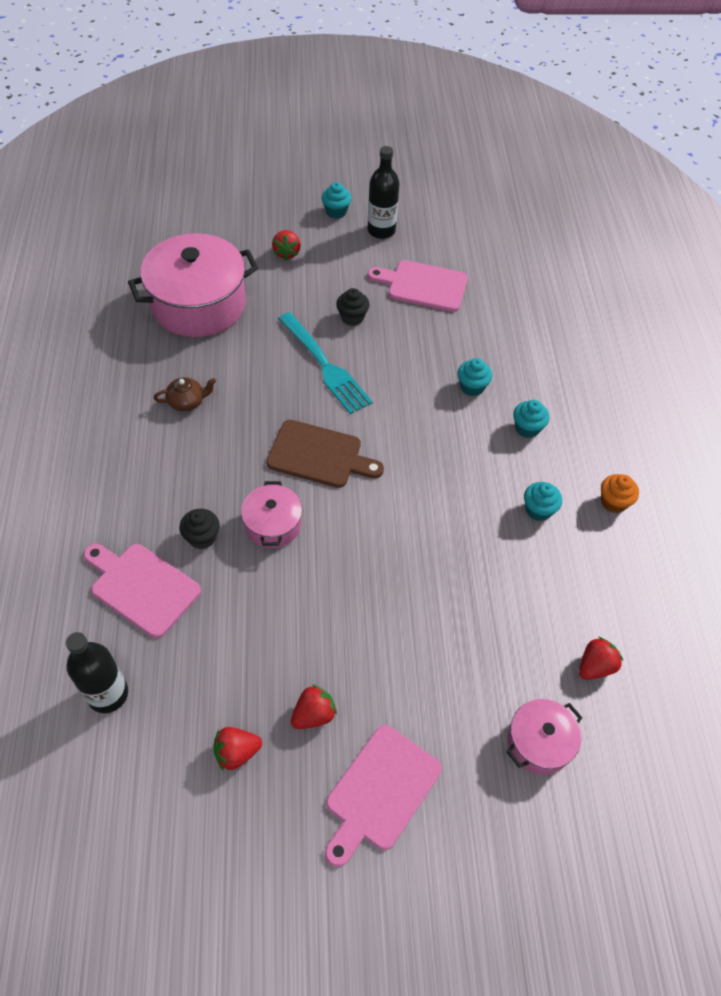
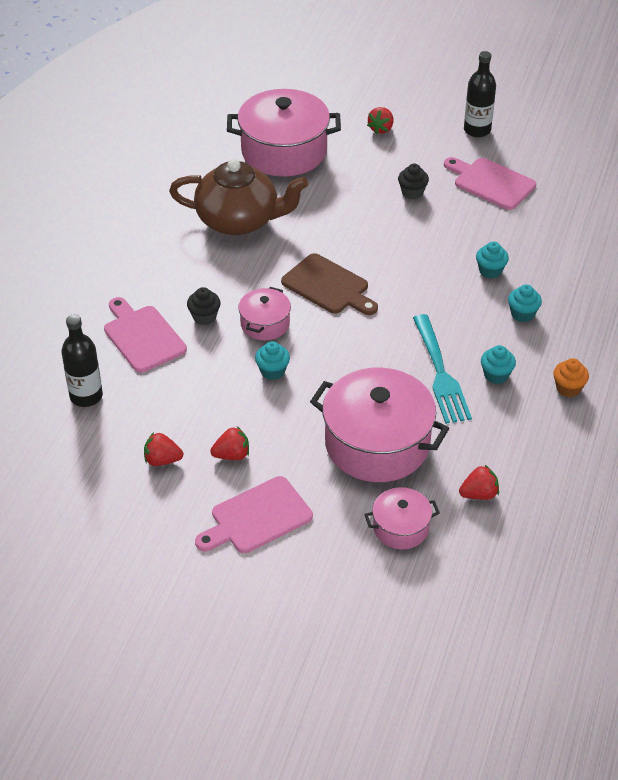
camera: 25 degrees right, 10 degrees down
(187, 401) = (239, 220): brown teapot -> brown teapot, size x2.49
(324, 365) = (368, 222): turquoise fork -> turquoise fork (440, 372)
(336, 212) = (443, 106): turquoise cupcake -> turquoise cupcake (272, 371)
(462, 640) = (377, 443): none -> pink pot

